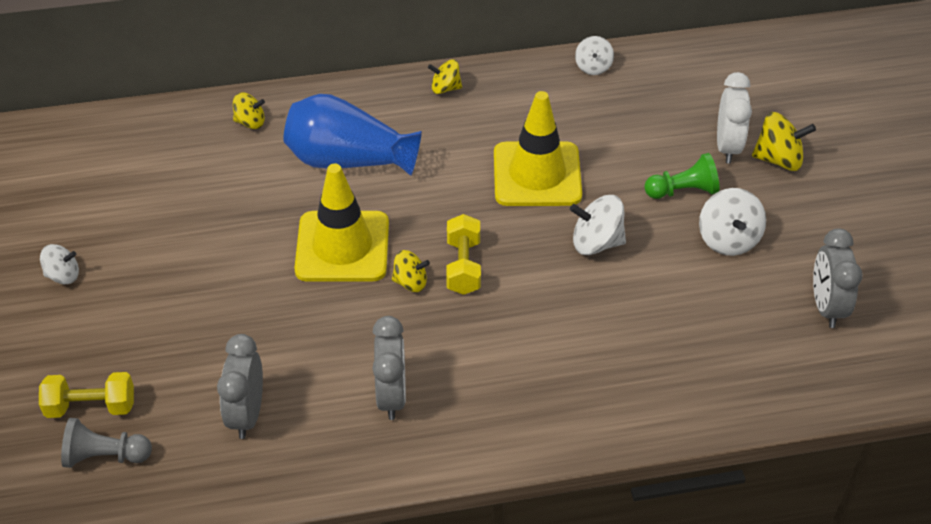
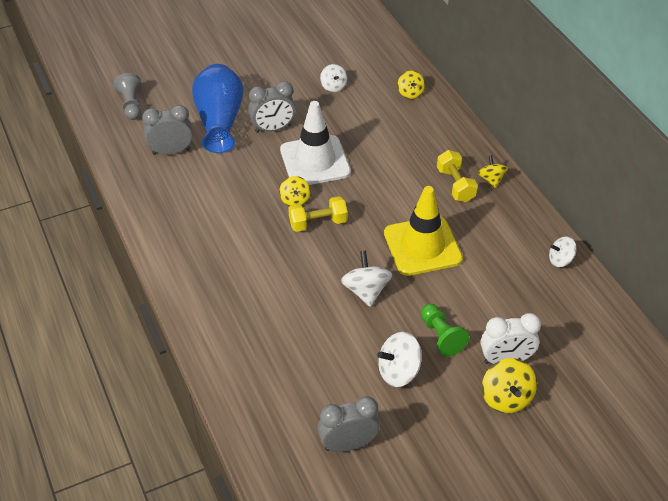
camera: 75 degrees right, 0 degrees up
(63, 275) = (252, 53): white spinning top -> white spinning top (333, 86)
(91, 407) = (162, 90): yellow dumbbell -> yellow dumbbell (455, 185)
(342, 247) = (315, 161): yellow traffic cone -> white traffic cone
(348, 160) = (395, 146): blue vase -> blue vase (219, 121)
(392, 396) = (199, 210): grey clock -> grey clock (273, 129)

